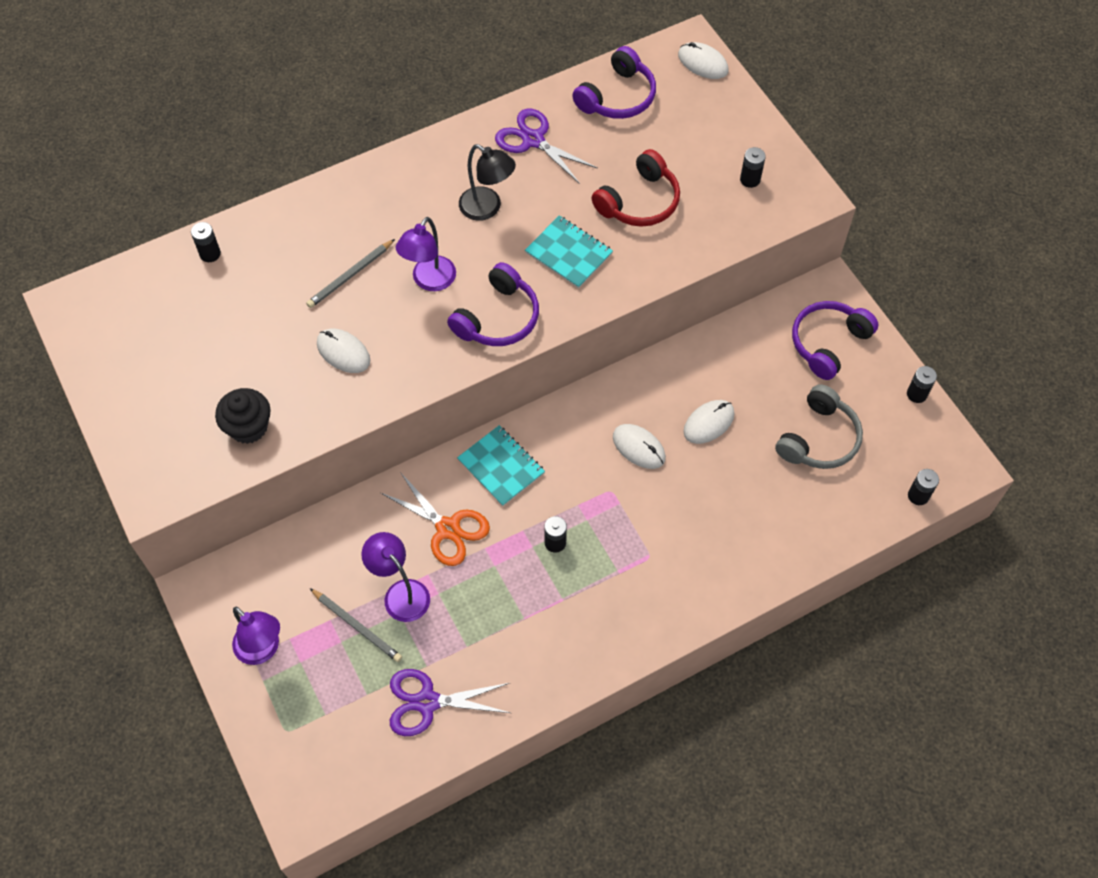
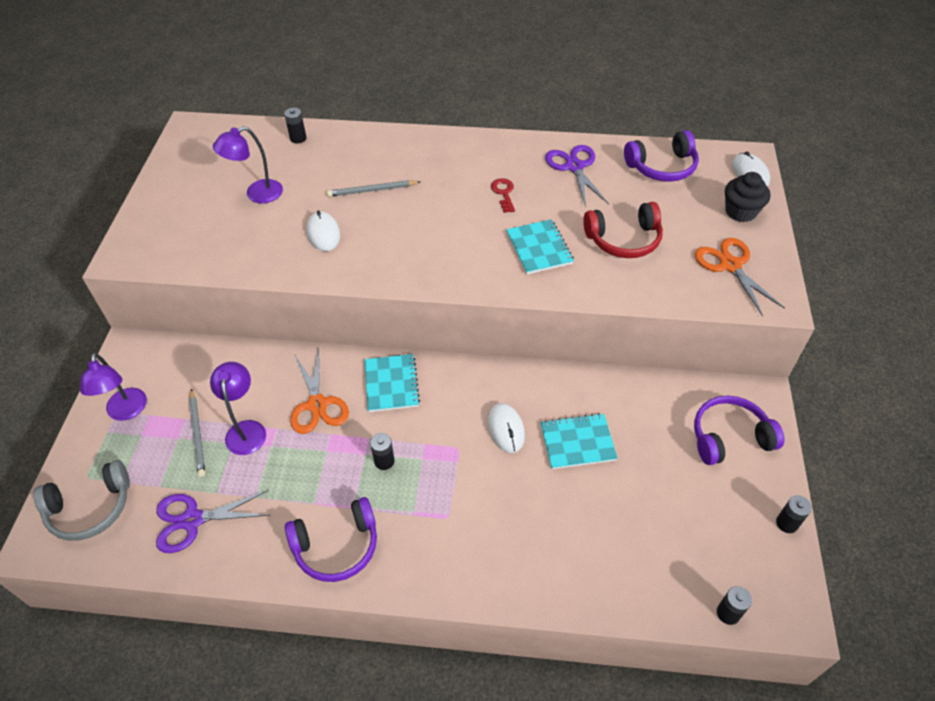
camera: 35 degrees right, 10 degrees down
(248, 427) = (220, 247): black cupcake -> black cupcake (740, 211)
(427, 702) = (192, 520): purple scissors -> purple scissors turned 45 degrees counterclockwise
(429, 281) = (422, 218): purple lamp -> purple lamp (257, 194)
(487, 208) = (503, 193): black lamp -> red key
(497, 318) = (449, 264): purple headphones -> purple headphones (336, 546)
(708, 423) = (577, 442): white mouse -> turquoise notebook
(750, 179) = (730, 265): black battery -> orange scissors
(818, 438) = (665, 508): grey headphones -> grey headphones (90, 508)

